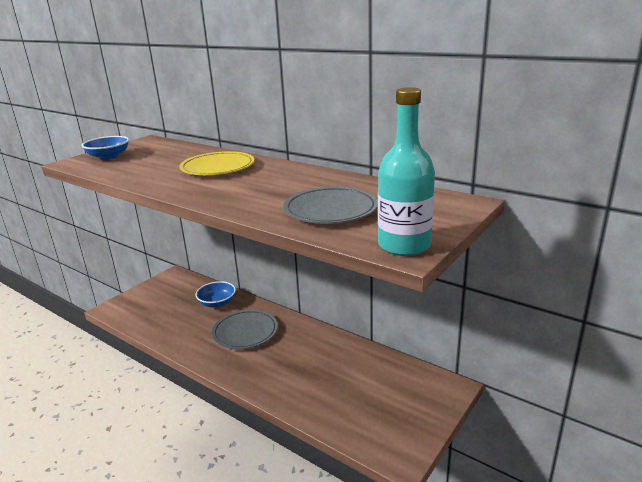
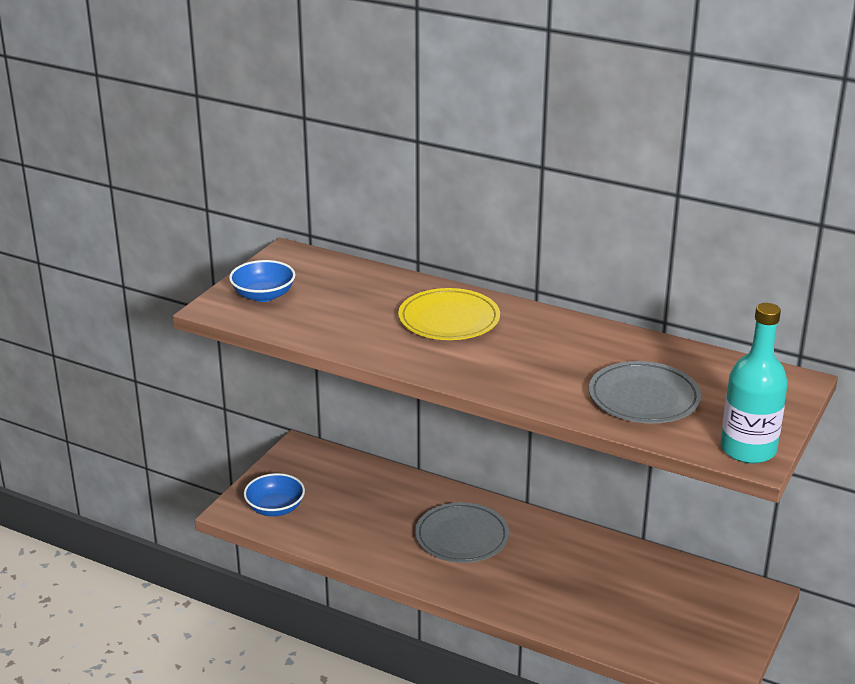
camera: 10 degrees left, 5 degrees up
(217, 303) = (397, 494): blue bowl -> blue bowl (275, 508)

